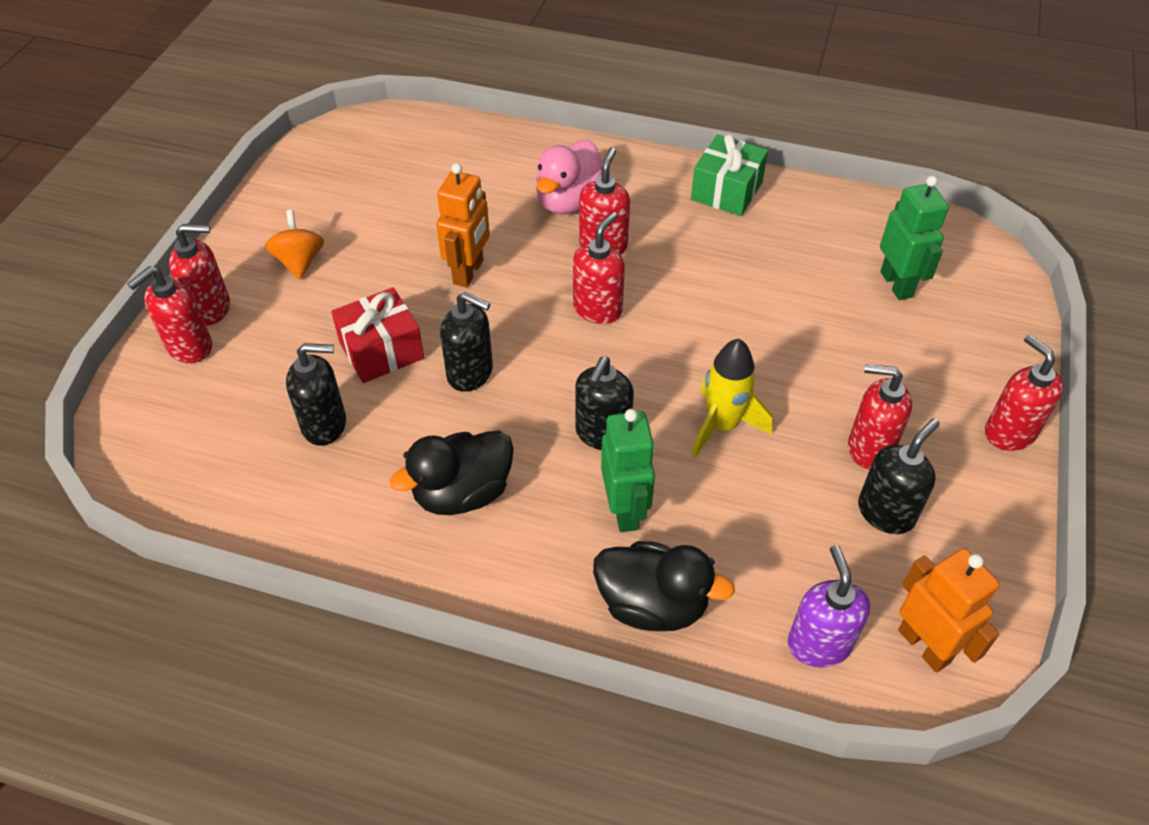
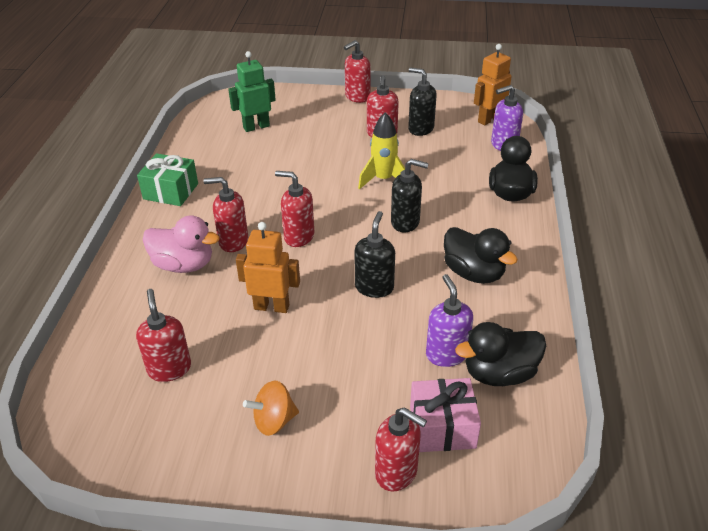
camera: 100 degrees left, 10 degrees down
(211, 308) = (345, 472): red soap dispenser -> red soap dispenser (169, 368)
(223, 396) = (442, 427): none -> pink gift
(270, 472) = (499, 373): none -> black duck
(325, 425) = (446, 354): black soap dispenser -> purple soap dispenser
(381, 350) = (365, 339): red gift -> none
(625, 510) = (456, 208): green robot -> none

